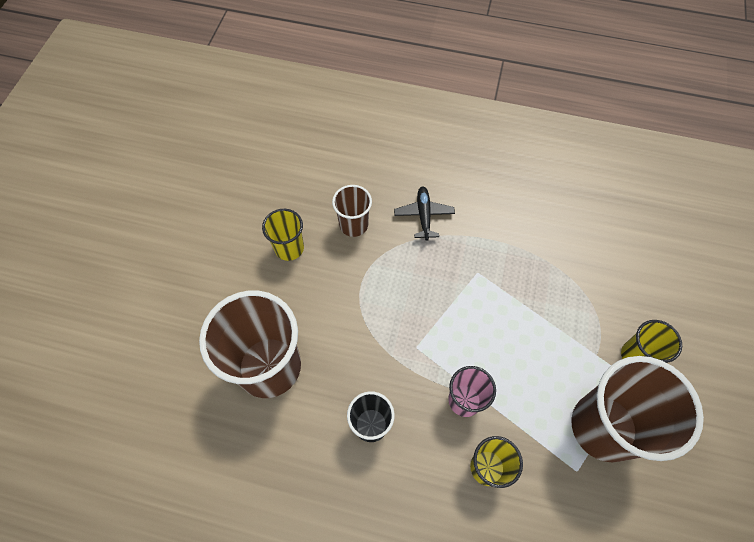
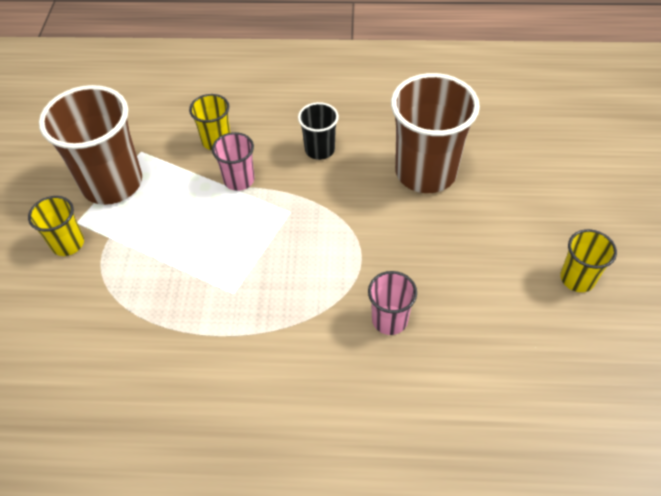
camera: 170 degrees right, 10 degrees down
(289, 248) = (454, 278): yellow cup -> yellow cup (577, 278)
(353, 225) = (389, 320): brown cup -> pink cup
(424, 215) = (306, 349): black plane -> none

